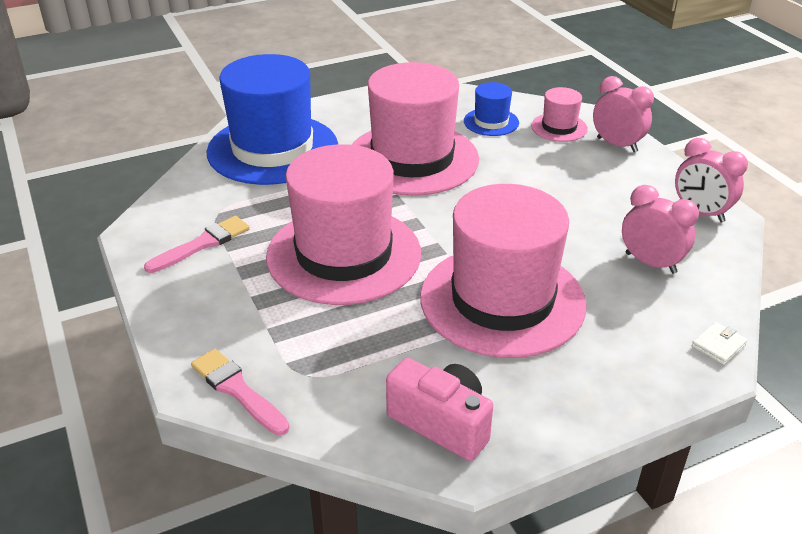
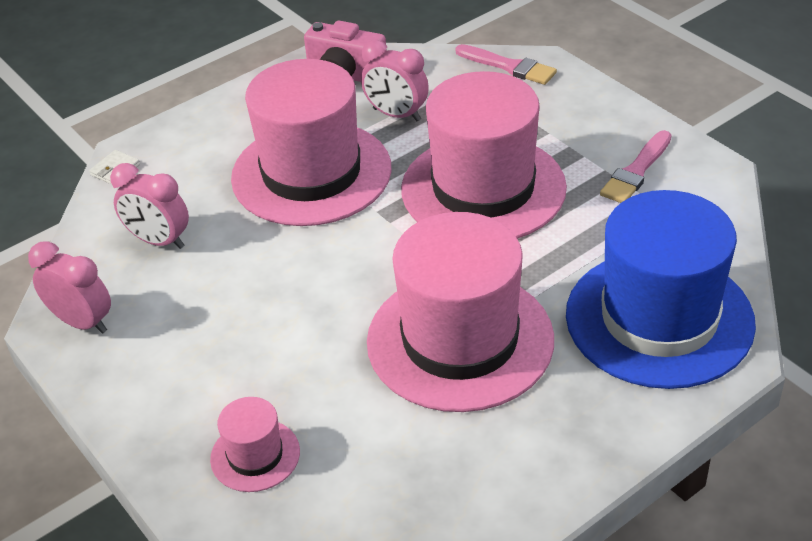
camera: 170 degrees right, 5 degrees up
(491, 122) = (364, 446): blue hat -> none
(617, 145) = (168, 431): pink clock -> pink clock (396, 115)

